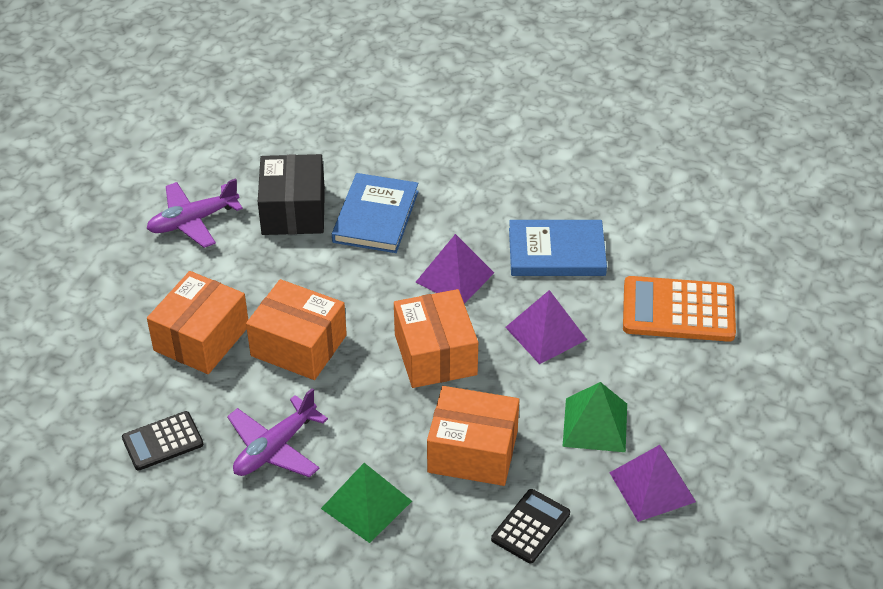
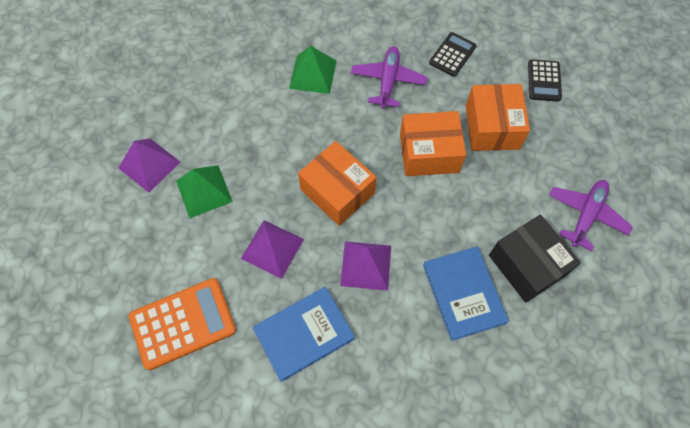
camera: 150 degrees right, 20 degrees up
(472, 451) = (272, 135): orange box -> none
(530, 526) = (212, 105): black calculator -> black calculator (544, 81)

